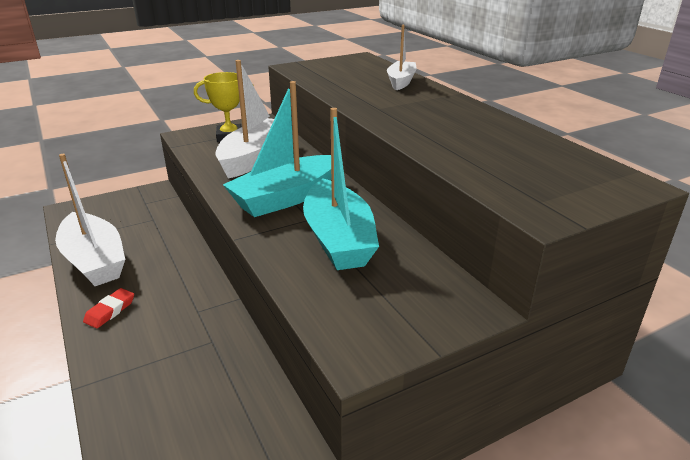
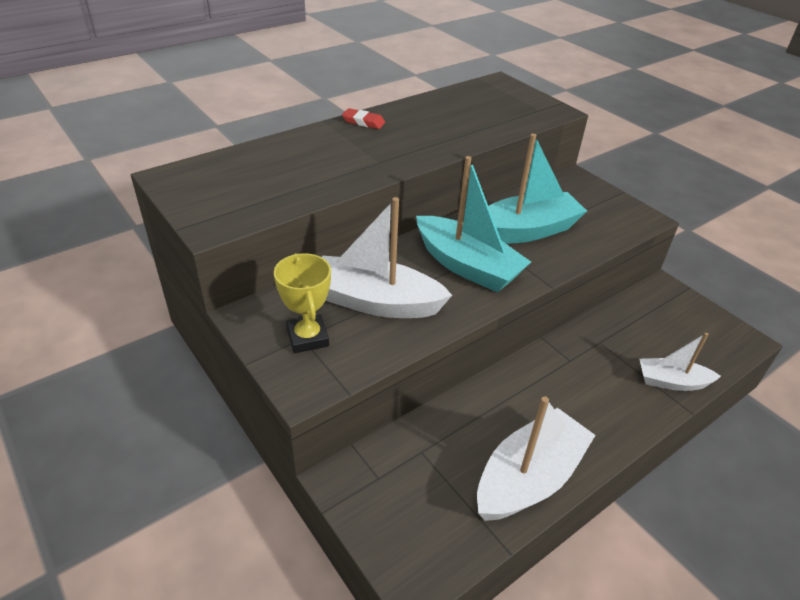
camera: 100 degrees left, 10 degrees up
(110, 311) = (600, 425): red eraser -> red eraser (363, 122)
(401, 82) = (287, 149): white boat -> white boat (672, 382)

